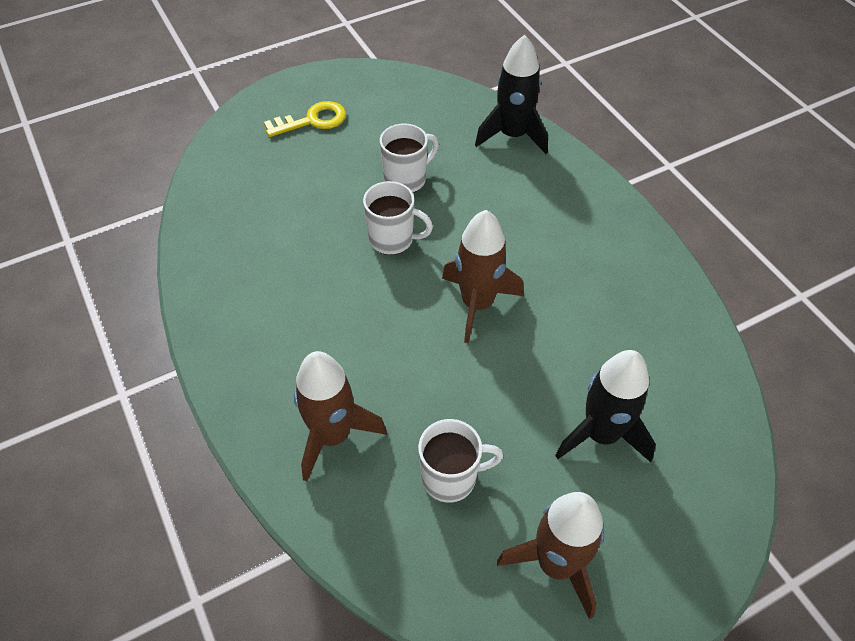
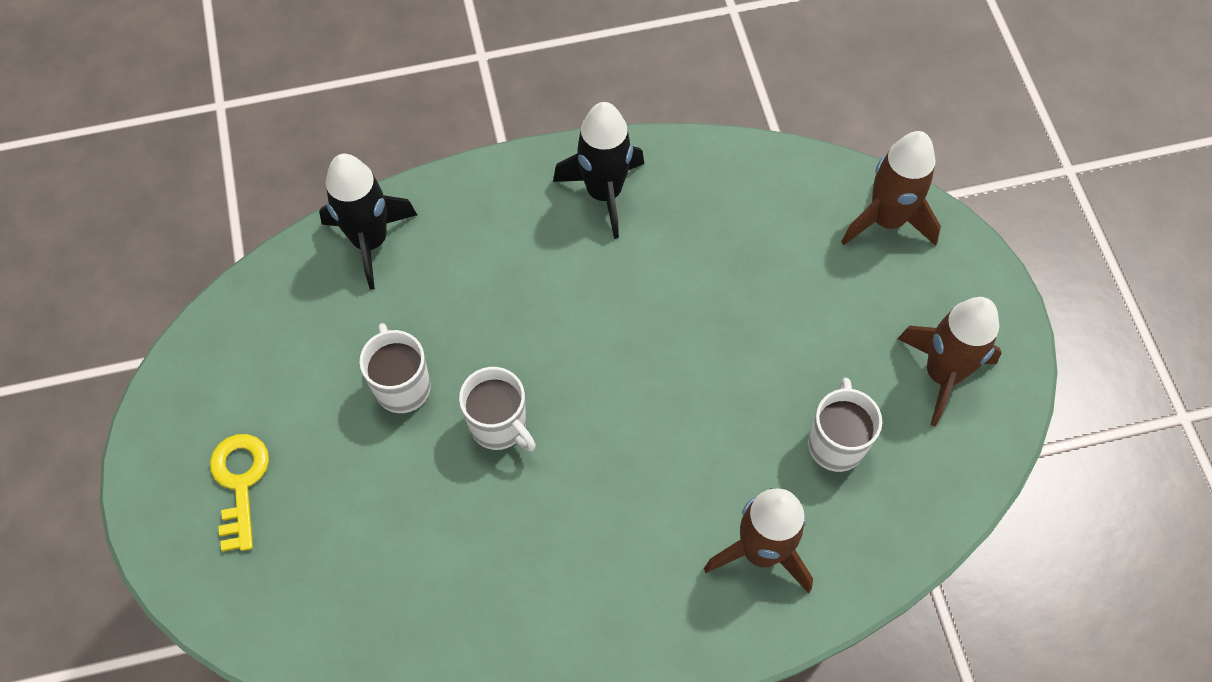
camera: 75 degrees left, 10 degrees up
(393, 239) = (499, 426): white mug -> white mug turned 105 degrees clockwise
(477, 304) = (626, 358): brown rocket -> brown rocket (887, 220)
(601, 434) = (817, 290): black rocket -> black rocket (604, 193)

